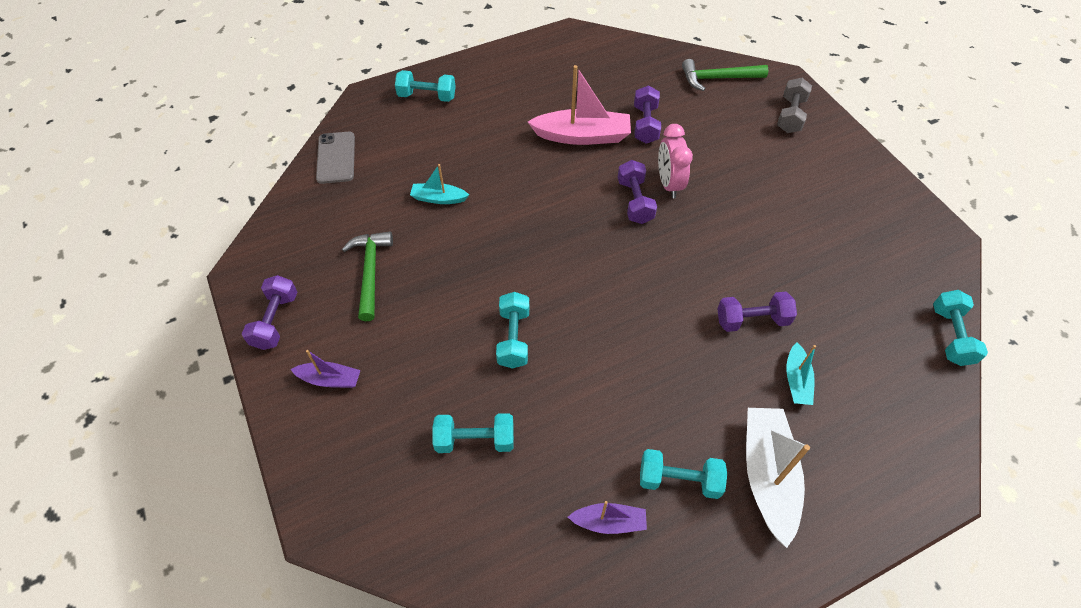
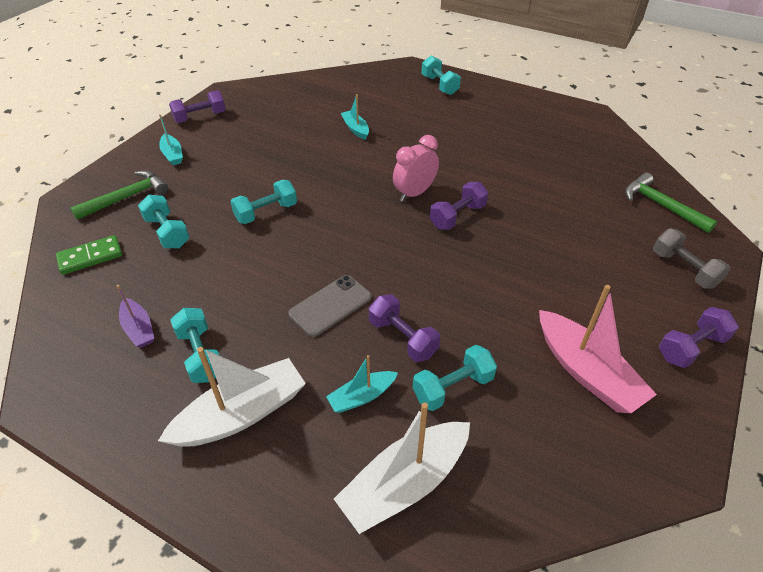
camera: 55 degrees right, 10 degrees down
(330, 379) = (172, 155): purple boat -> turquoise boat
(336, 158) = (345, 79): grey phone -> grey phone (330, 305)
(370, 272) = (267, 132): green hammer -> green hammer (126, 197)
(458, 532) = (90, 257): none -> green domino
(582, 136) = (492, 163): pink boat -> pink boat (586, 372)
(645, 124) = (547, 188): purple dumbbell -> purple dumbbell (691, 347)
(669, 184) = (499, 227): pink clock -> pink clock (414, 193)
(790, 115) = (684, 269): grey dumbbell -> grey dumbbell turned 75 degrees clockwise
(889, 396) = (405, 483): none -> white boat
(950, 336) = (537, 517): turquoise dumbbell -> turquoise dumbbell (453, 387)

